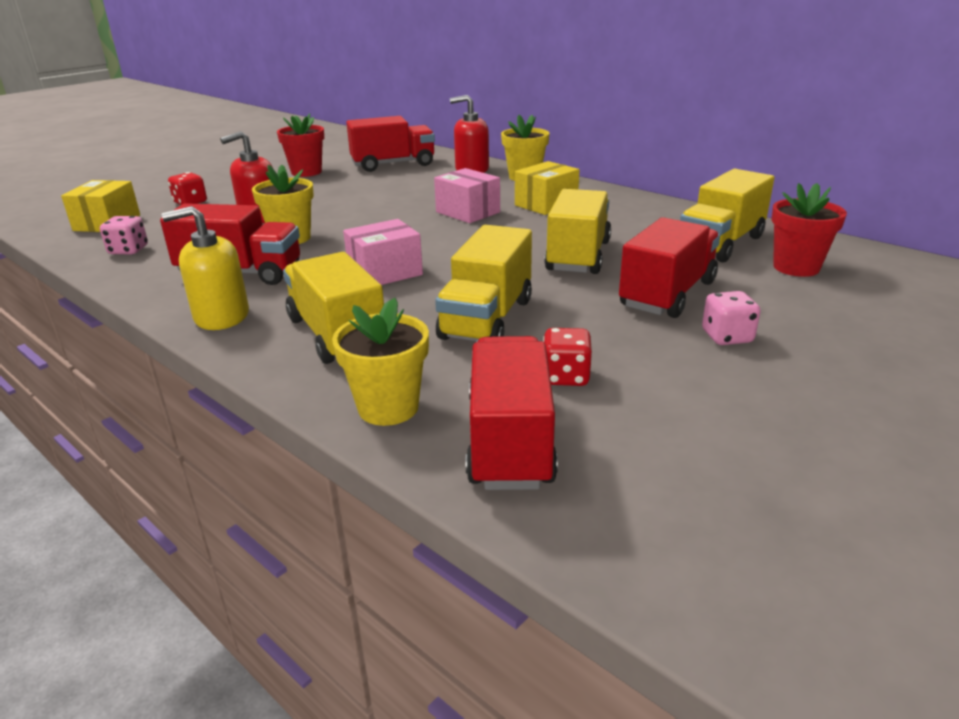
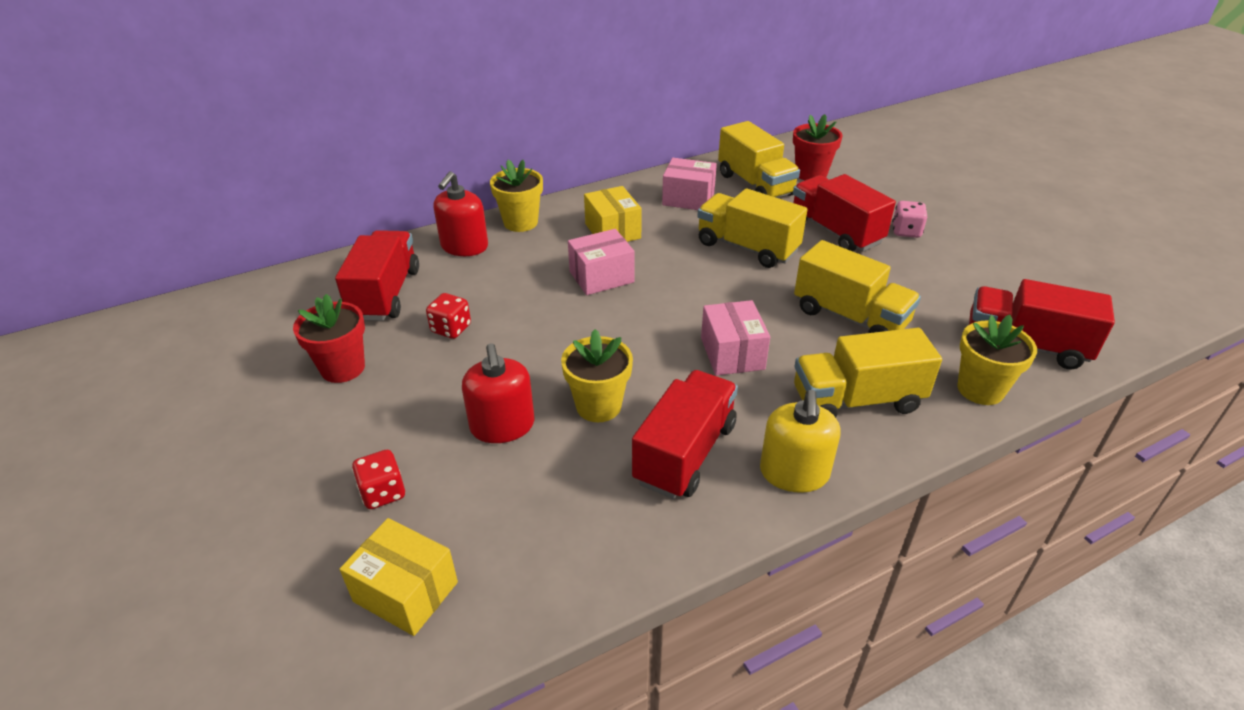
camera: 70 degrees left, 10 degrees up
(128, 250) = (549, 559): pink dice -> none
(565, 377) = (948, 304): red dice -> red dice (451, 329)
(644, 221) = (688, 198): none -> pink box

